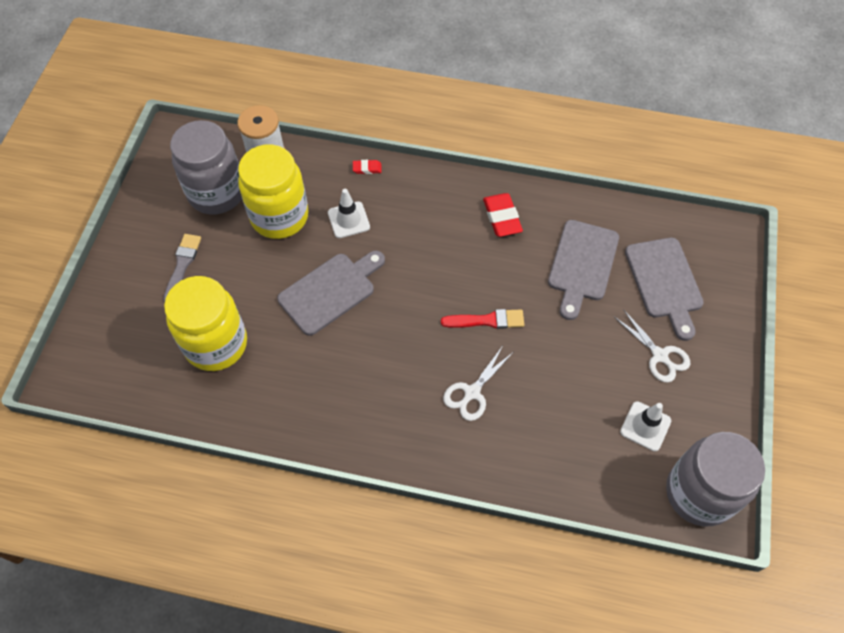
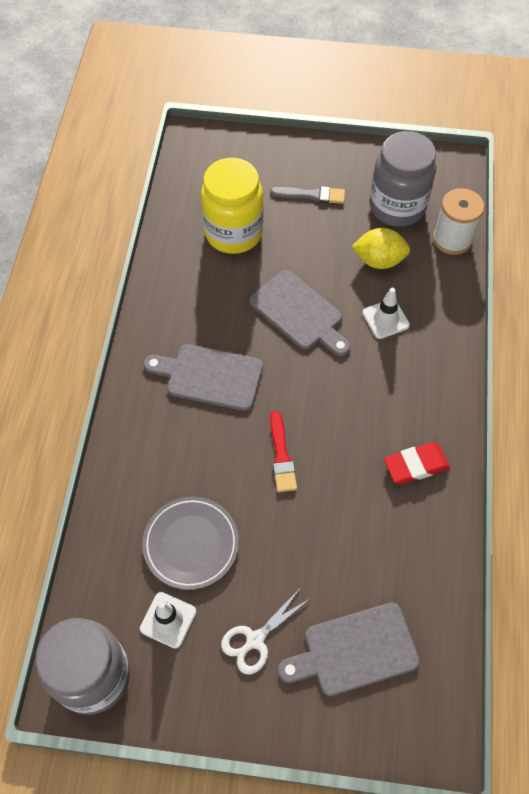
camera: 85 degrees right, 0 degrees up
(279, 216) = (379, 260): yellow jar -> yellow lemon
(367, 168) = (455, 328): red eraser -> none
(472, 392) = (198, 446): white scissors -> none
(573, 403) = (191, 544): none -> grey plate
(582, 264) = (366, 554): grey cutting board -> grey cutting board (209, 377)

